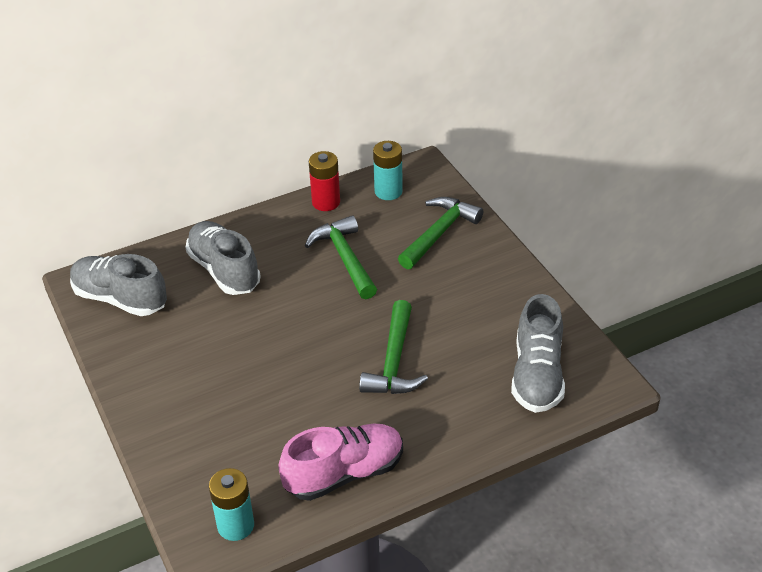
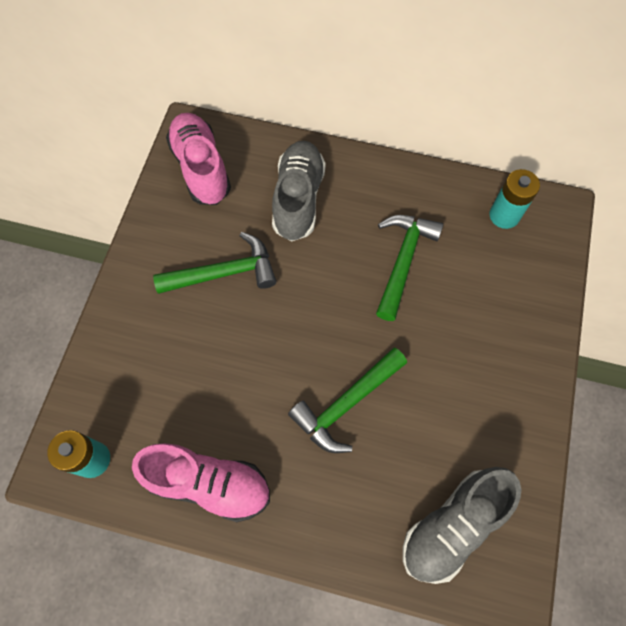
camera: 40 degrees right, 25 degrees up
(120, 299) = (201, 168): grey shoe -> pink shoe
(326, 202) = (440, 188): red battery -> none
(439, 233) = (508, 296): green hammer -> green hammer (224, 273)

